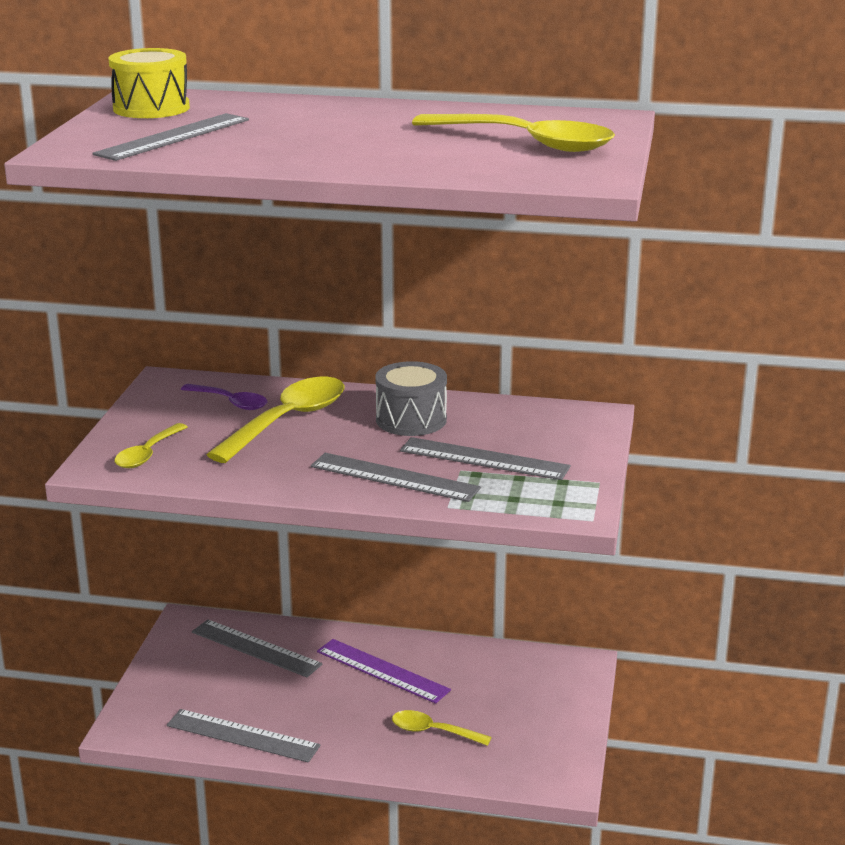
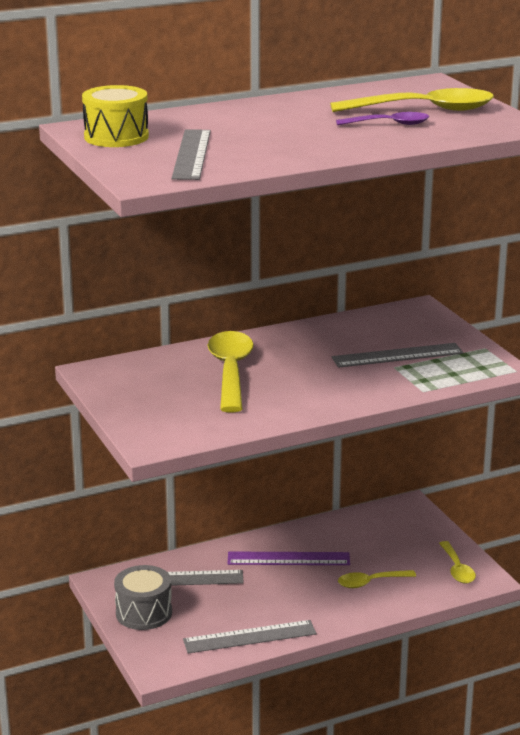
camera: 35 degrees left, 0 degrees up
(148, 454) = (172, 423): yellow spoon -> yellow spoon (457, 569)
(230, 402) = (168, 371): purple spoon -> purple spoon (389, 124)
(394, 477) = (362, 384): grey ruler -> none
(411, 420) = (311, 345): grey drum -> grey drum (144, 613)

